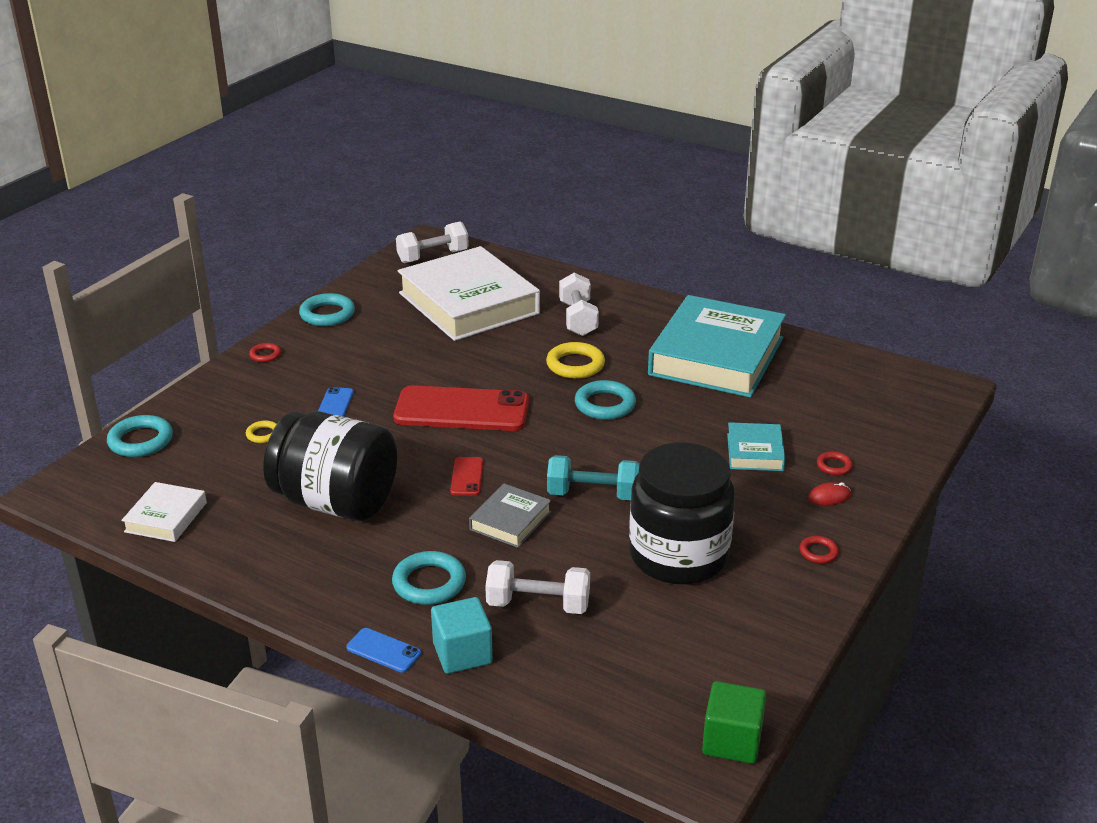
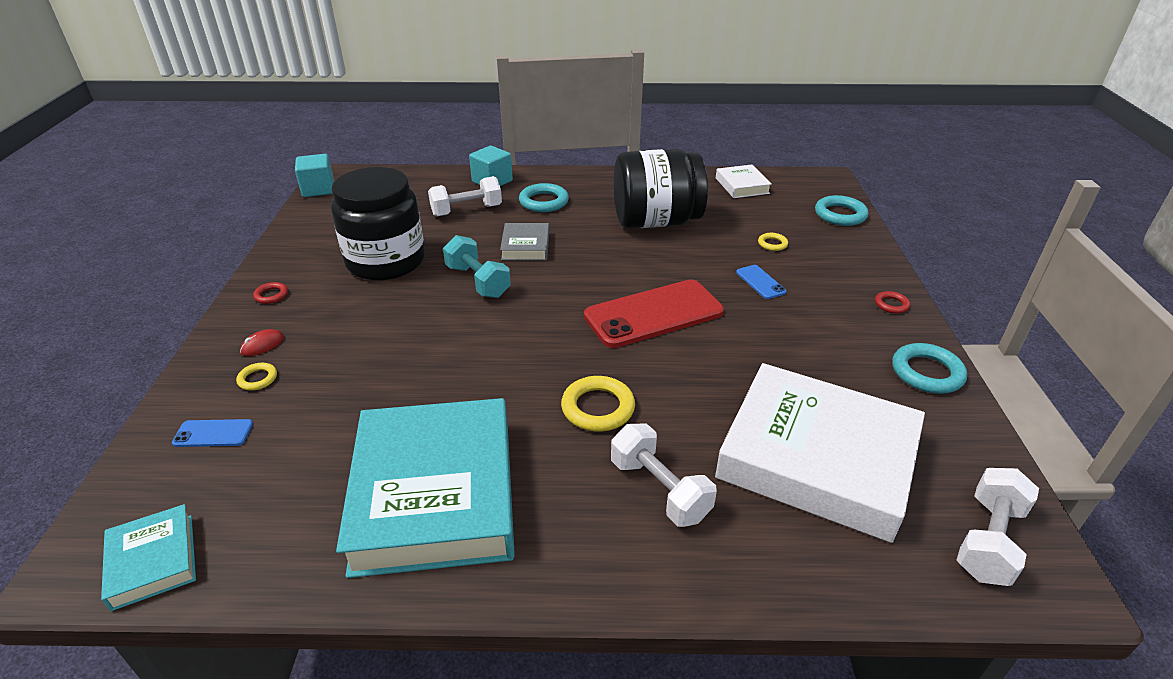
camera: 150 degrees right, 5 degrees up
(383, 651) = (536, 172): blue phone -> blue phone (213, 433)
(467, 477) = (587, 263): red phone -> none
(593, 494) = (478, 281): turquoise dumbbell -> turquoise dumbbell turned 75 degrees clockwise
(605, 405) = (527, 367): turquoise ring -> none
(732, 741) = (318, 189): green cube -> turquoise cube
(755, 452) = (346, 367): turquoise book -> turquoise book (153, 561)
(834, 466) = (258, 379): red ring -> yellow ring

